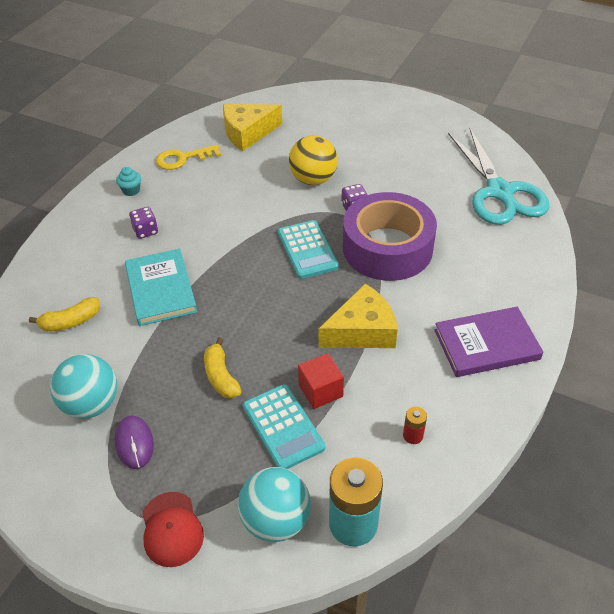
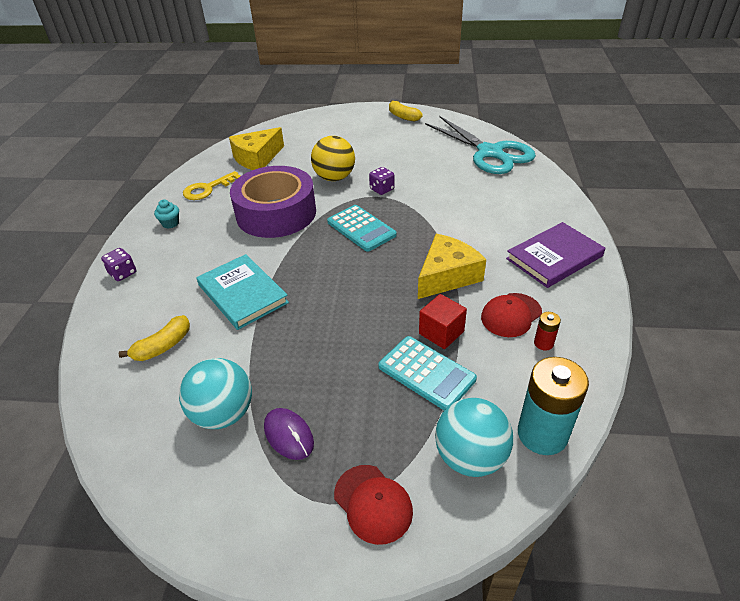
camera: 20 degrees left, 5 degrees down
(145, 231) = (202, 251): purple dice -> purple dice (123, 273)
(221, 376) = (342, 348): yellow banana -> yellow banana (403, 116)
(387, 248) = (428, 210): purple tape -> purple tape (276, 213)
(399, 395) = (511, 315): none -> red cap

